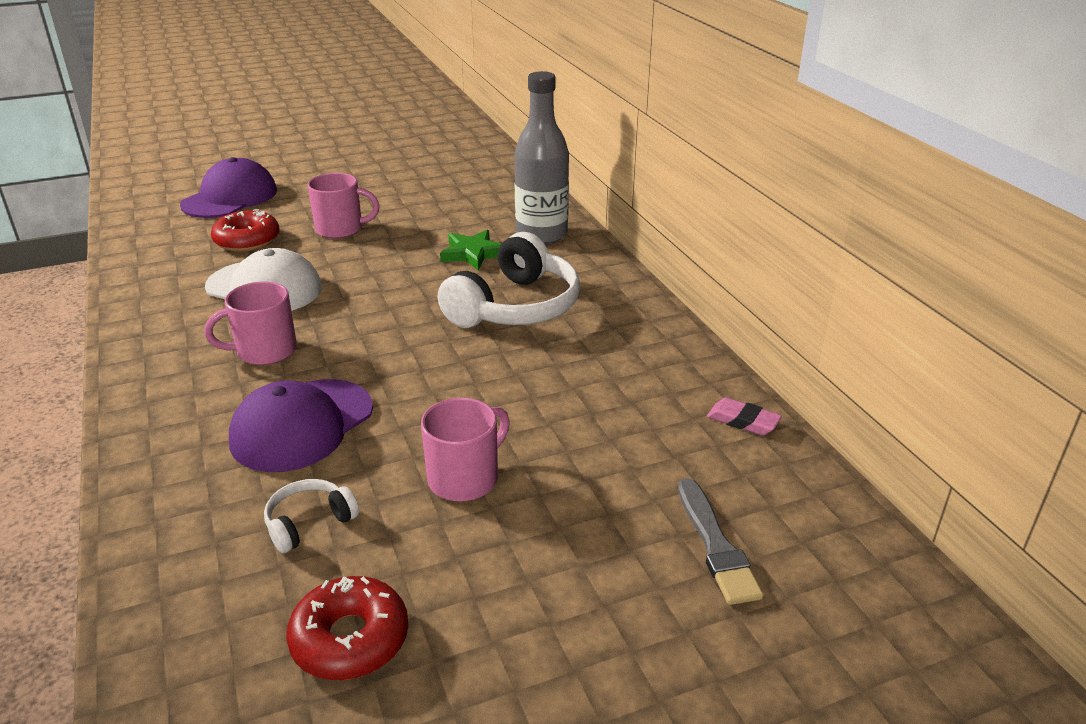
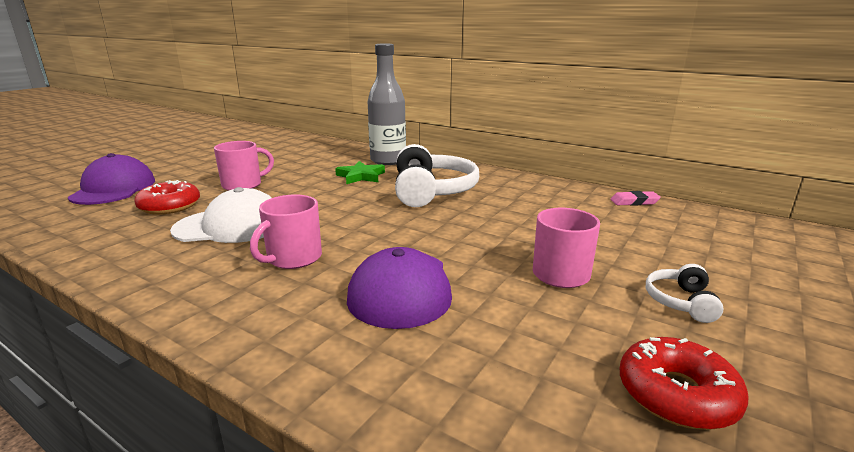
camera: 35 degrees left, 10 degrees down
(309, 523) = (513, 340): white headphones -> white headphones (680, 302)
(715, 545) = (729, 251): grey brush -> none

